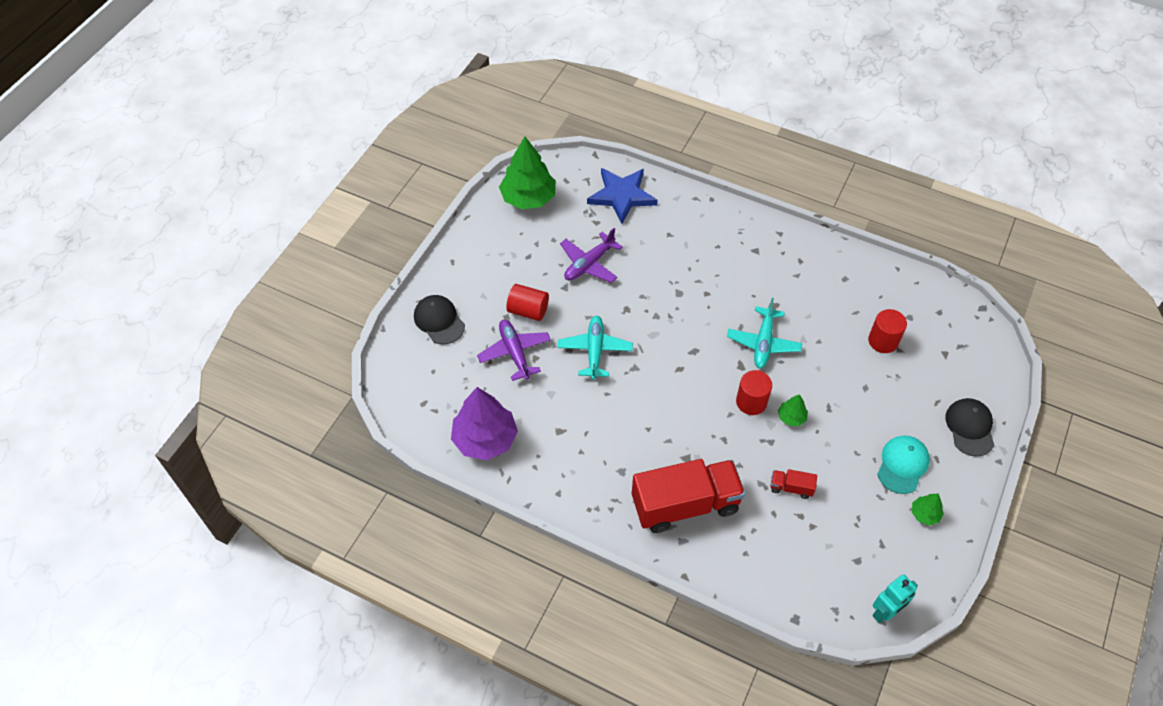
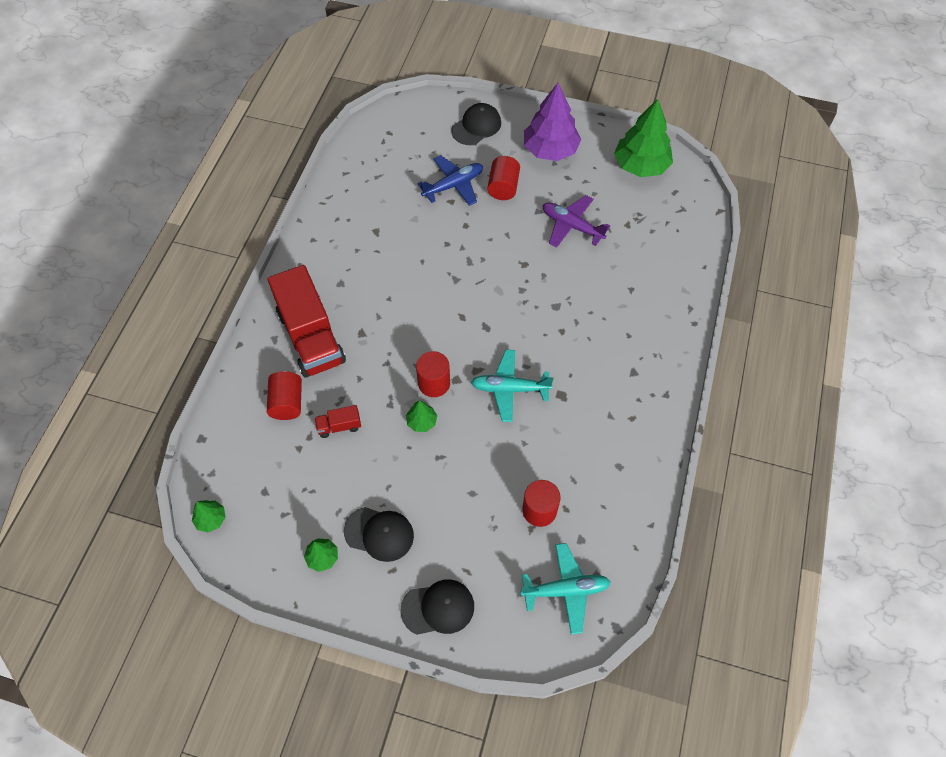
camera: 80 degrees right, 5 degrees up
(485, 439) = (360, 180): purple tree -> purple tree (550, 150)
(515, 353) = (453, 185): purple plane -> blue plane
(595, 350) = (468, 245): turquoise plane -> turquoise plane (565, 590)
(622, 196) = (670, 241): blue star -> none
(761, 533) = (287, 403): none -> red cylinder
(791, 488) = (339, 426): red truck -> red truck turned 105 degrees counterclockwise
(885, 612) = (211, 519): turquoise robot -> green tree
(902, 465) = (379, 534): turquoise cap -> black cap

